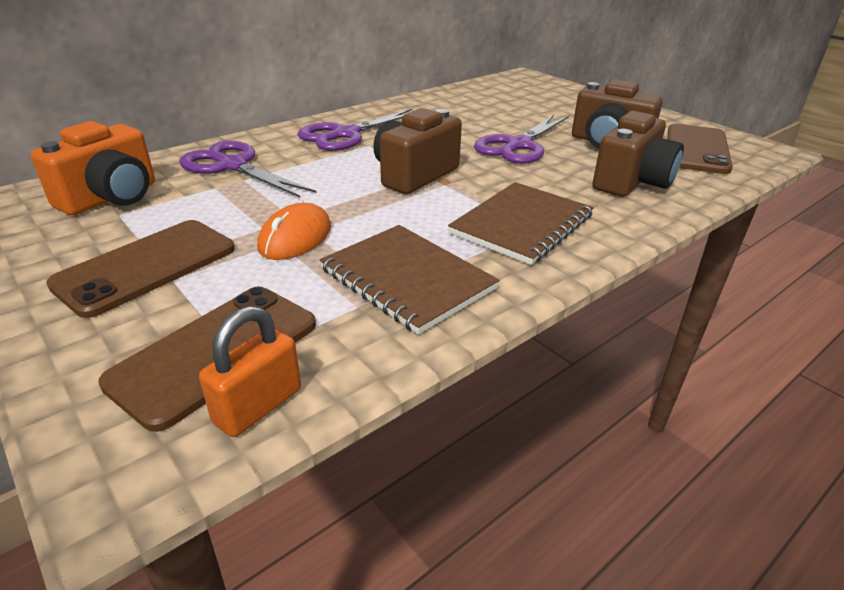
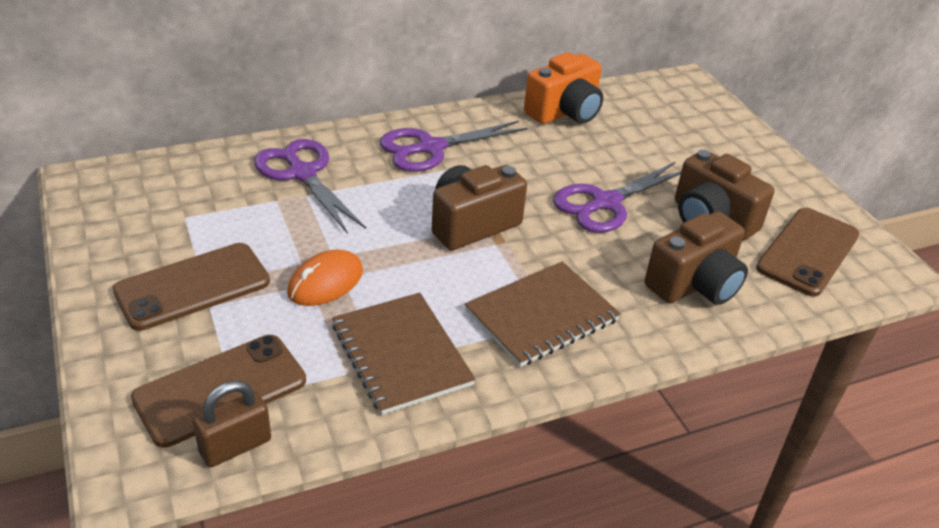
camera: 15 degrees right, 5 degrees up
(111, 198) = (183, 195): orange camera -> orange camera (565, 112)
(258, 406) = (235, 446): orange padlock -> brown padlock

